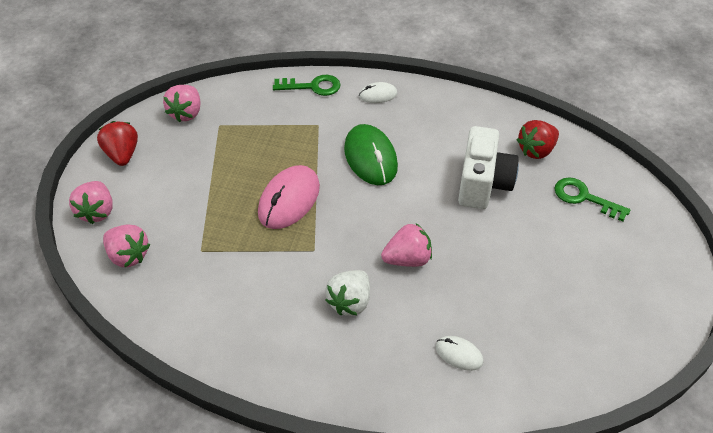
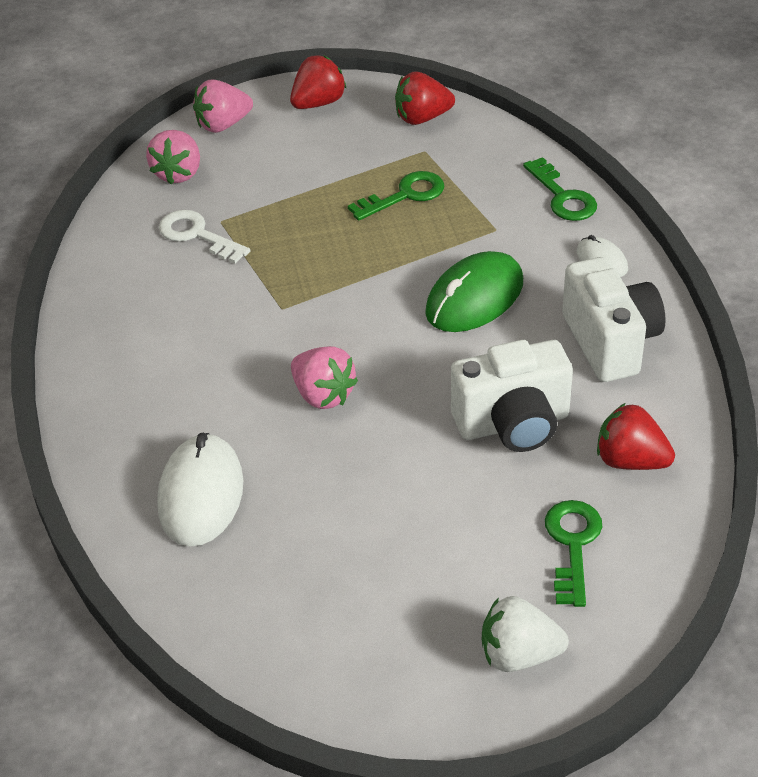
camera: 65 degrees right, 5 degrees down
(186, 113) = (422, 118): pink strawberry -> red strawberry
(205, 268) = (197, 235): none -> white key
(254, 150) = (405, 195): none -> green key
(289, 200) = (346, 256): pink mouse -> none
(350, 302) = (222, 368): white strawberry -> white strawberry (519, 655)
(444, 120) = (610, 342): none -> white camera
(459, 354) = (201, 494): white mouse -> white mouse, size x1.90

